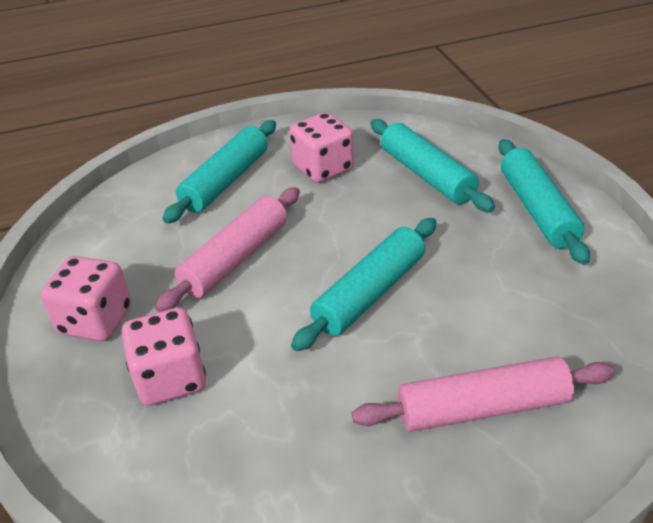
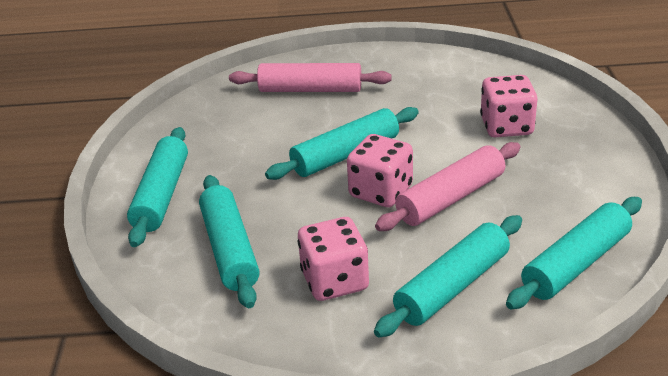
camera: 165 degrees left, 5 degrees down
(96, 320) = (574, 169): pink dice -> pink dice (381, 191)
(120, 215) = (576, 264): none -> turquoise rolling pin

